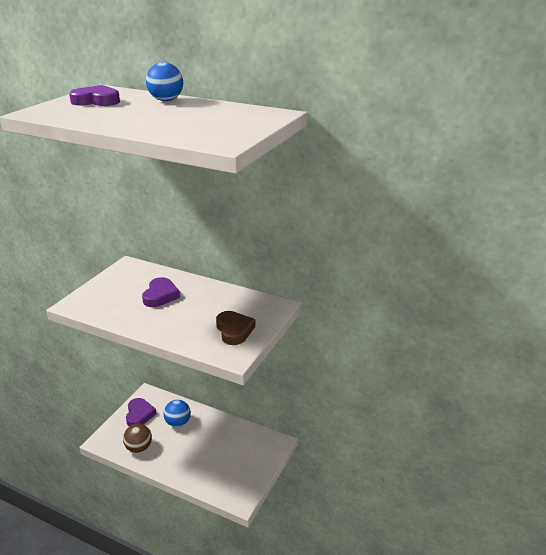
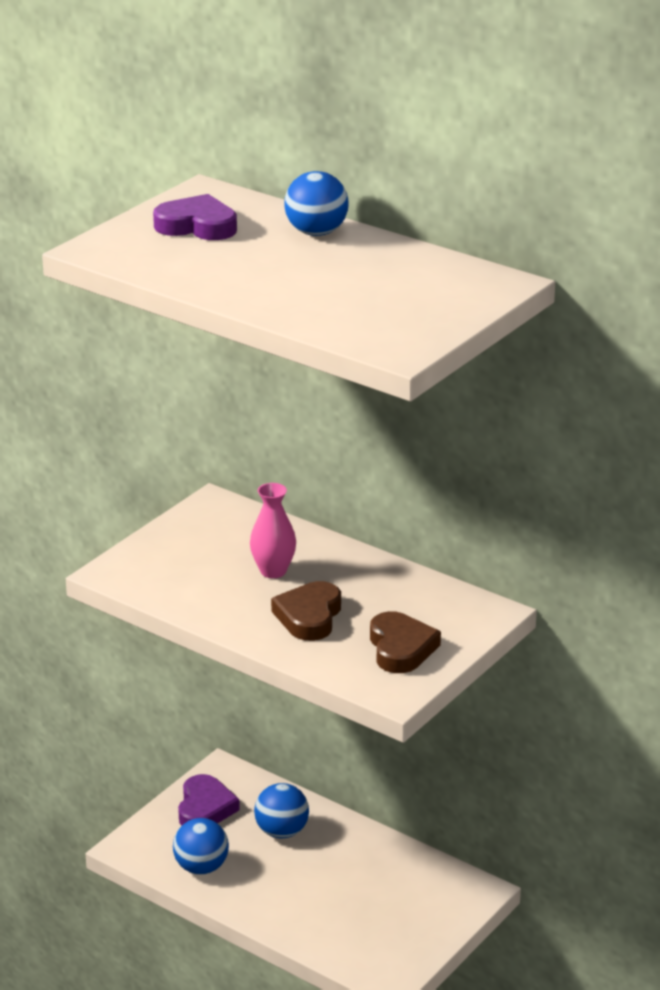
camera: 10 degrees right, 0 degrees up
(139, 448) = (201, 867): brown ball -> blue ball
(160, 295) = (273, 571): purple heart -> pink vase
(182, 318) = (309, 616): none -> brown heart

